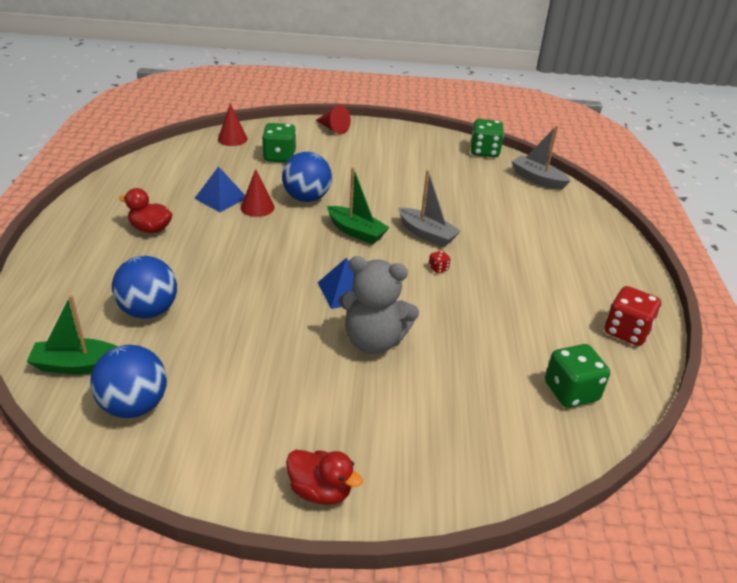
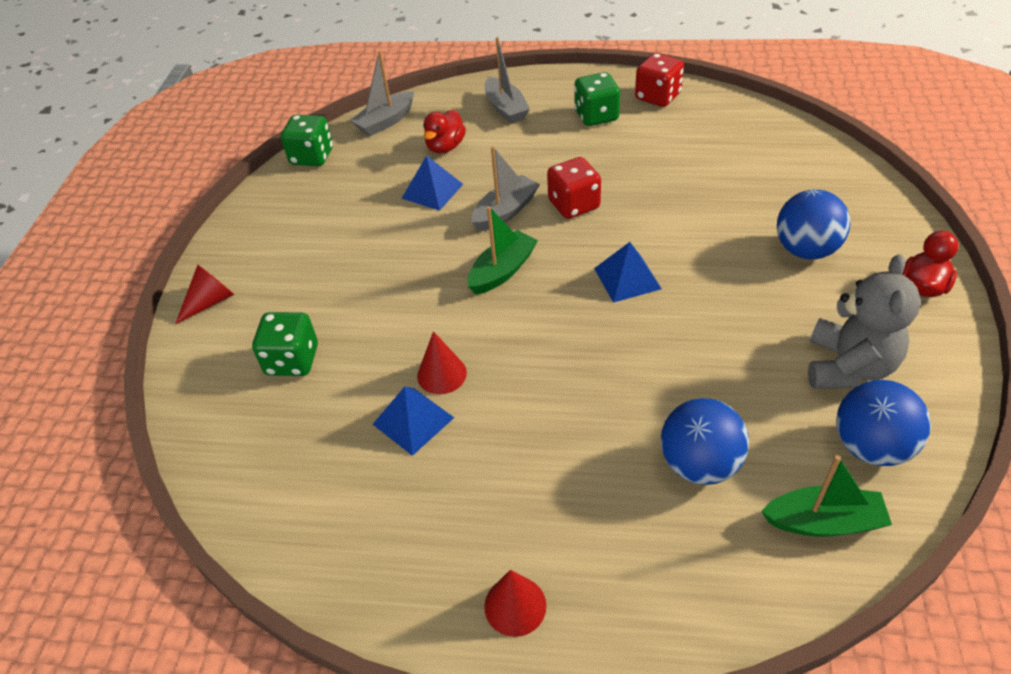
camera: 80 degrees left, 10 degrees up
(77, 365) = (823, 522): green boat -> green boat turned 90 degrees counterclockwise
(150, 229) = (502, 499): red duck -> red duck (445, 147)
(232, 139) = (217, 428): red cone -> red cone (515, 605)
(306, 198) = (418, 322): blue ball -> blue ball (805, 250)
(374, 341) = (709, 254): grey teddy bear -> grey teddy bear (848, 367)
(438, 268) = (574, 205): red dice -> red dice, size x2.28
(449, 201) = (432, 191): none -> blue pyramid
(571, 392) = (747, 135): green dice -> green dice (596, 116)
(574, 236) = (506, 108): none -> grey boat

